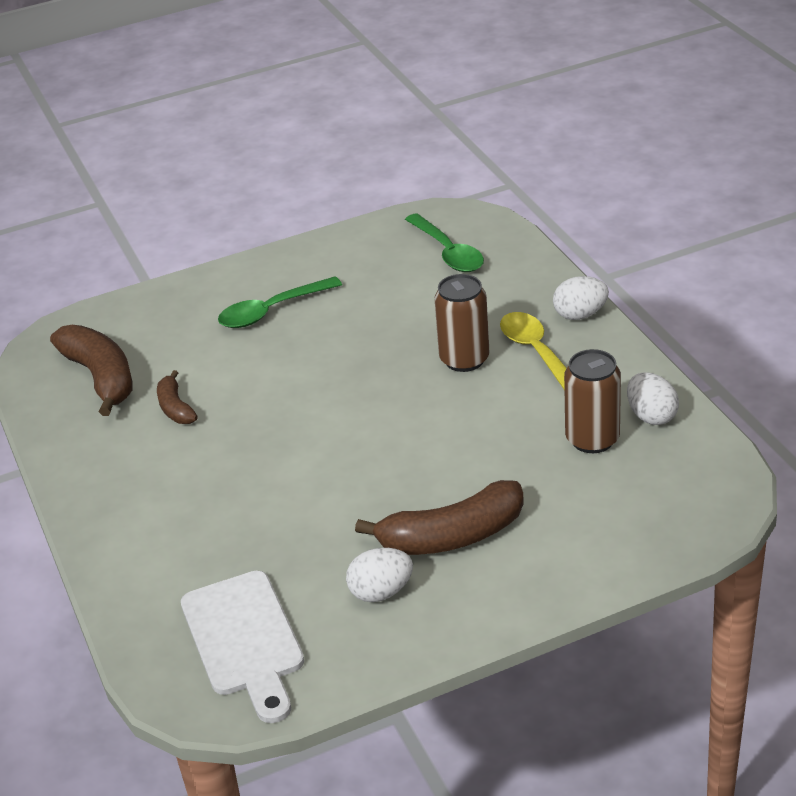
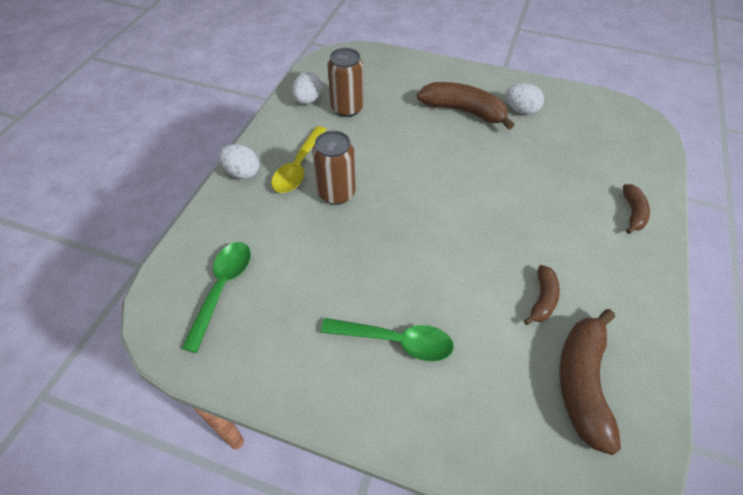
camera: 140 degrees left, 15 degrees up
(135, 545) = (633, 213): none -> brown banana
(244, 640) = (603, 130): white cutting board -> none

